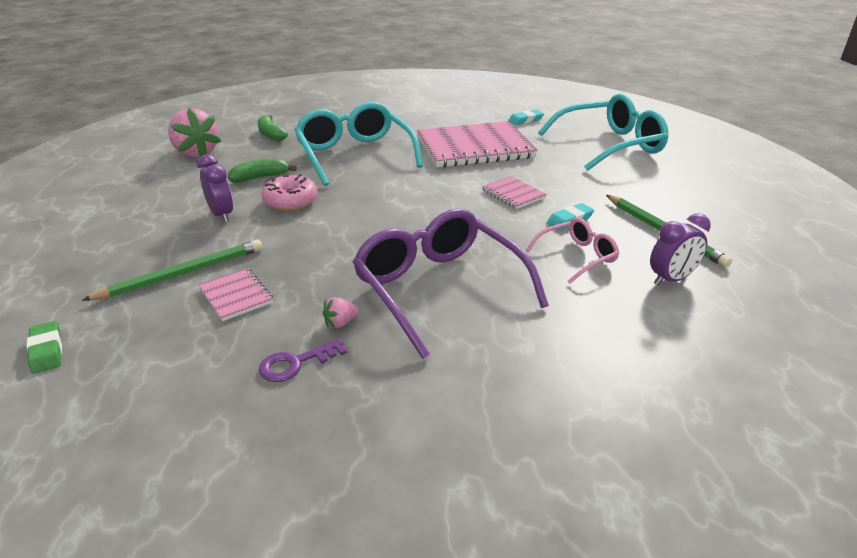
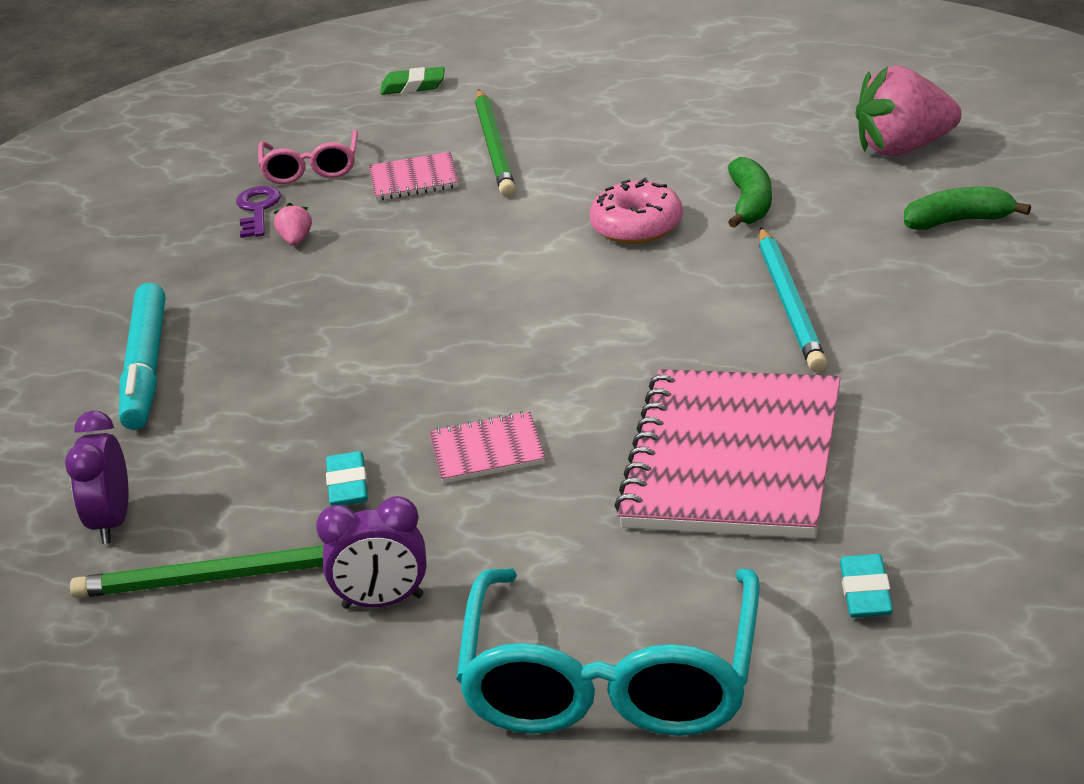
camera: 120 degrees right, 0 degrees up
(222, 215) = (635, 171): purple clock -> purple clock (383, 602)
(355, 155) = (790, 304): turquoise glasses -> turquoise pencil
(439, 288) = (292, 316): purple glasses -> none
(536, 330) = (146, 368): none -> turquoise marker
(577, 256) = (247, 454): pink glasses -> pink glasses (311, 168)

